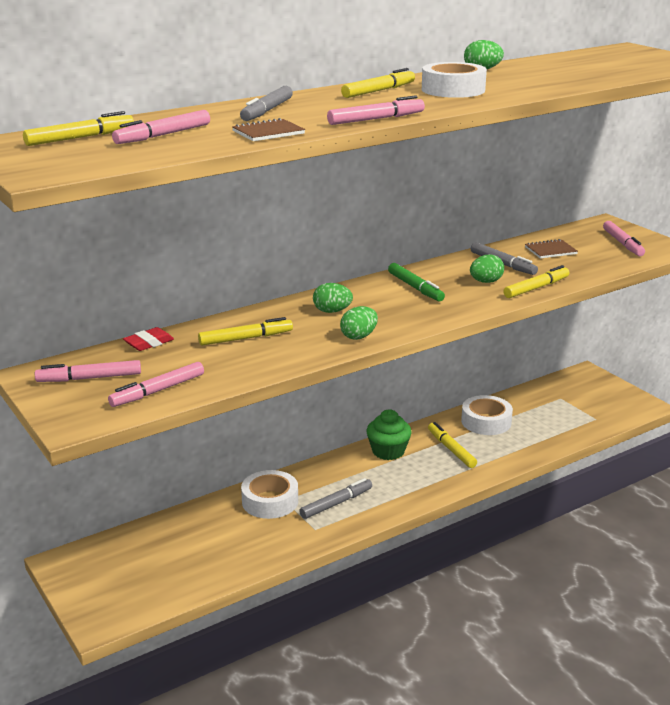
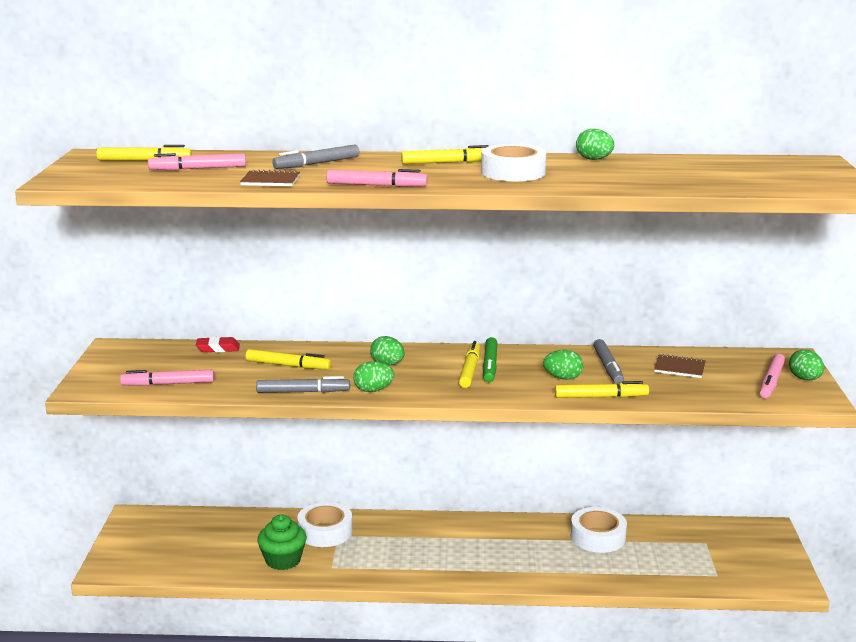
camera: 35 degrees right, 5 degrees down
(89, 378) = (142, 361): pink marker -> none
(336, 503) = (373, 554): grey marker -> grey marker (303, 392)
(388, 451) = (472, 529): green cupcake -> green cupcake (283, 560)
(451, 449) = (531, 549): yellow marker -> yellow marker (470, 370)
(638, 236) = (805, 379): none -> green egg

